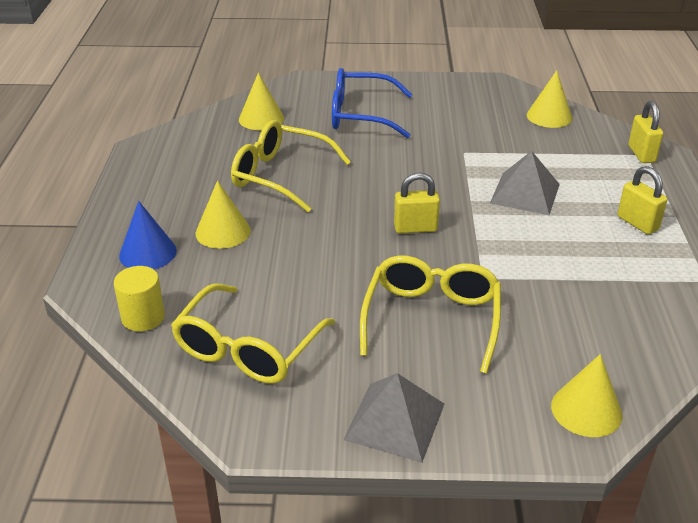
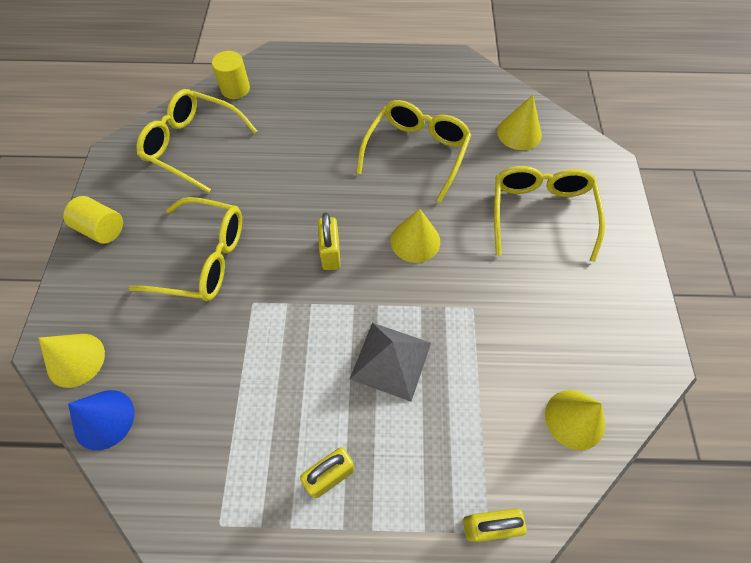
camera: 90 degrees right, 25 degrees up
(148, 253) = (308, 82): blue cone -> blue cone (104, 419)
(223, 232) = (332, 121): yellow cone -> yellow cone (415, 241)
(360, 115) = (540, 213): blue glasses -> yellow glasses
(394, 421) = (102, 229): grey pyramid -> yellow cylinder

